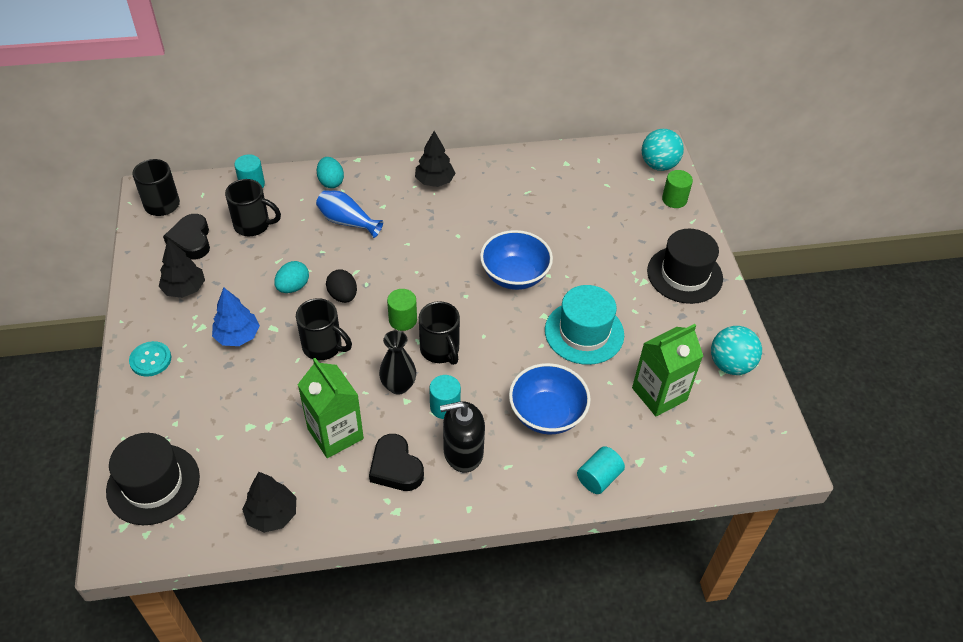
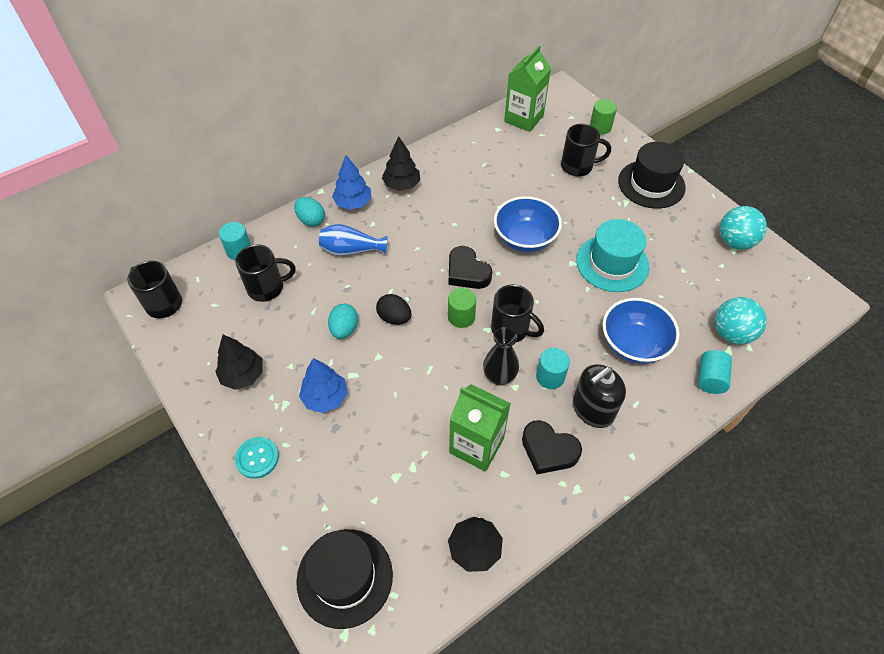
camera: 25 degrees left, 5 degrees up
(191, 240) = (217, 326): black heart -> black heart (467, 272)
(323, 346) = (410, 371): black mug -> black mug (578, 166)
(379, 181) = (353, 203): none -> blue tree
(659, 165) = (569, 104): turquoise ball -> turquoise ball (731, 333)
(659, 394) = (703, 288): green carton -> green carton (524, 118)

